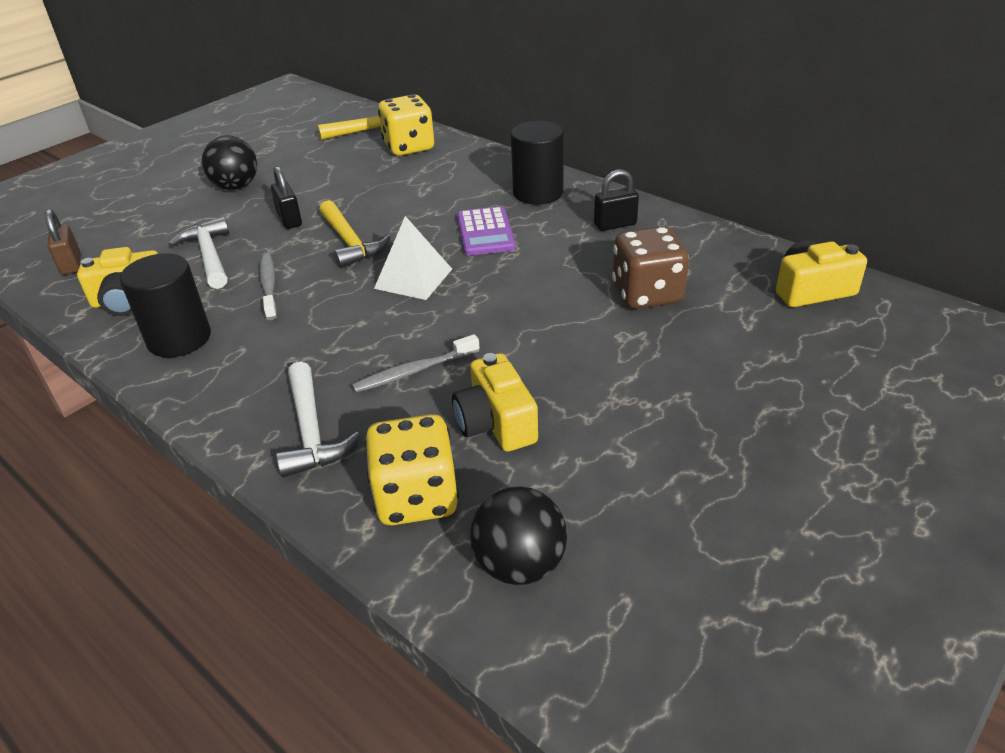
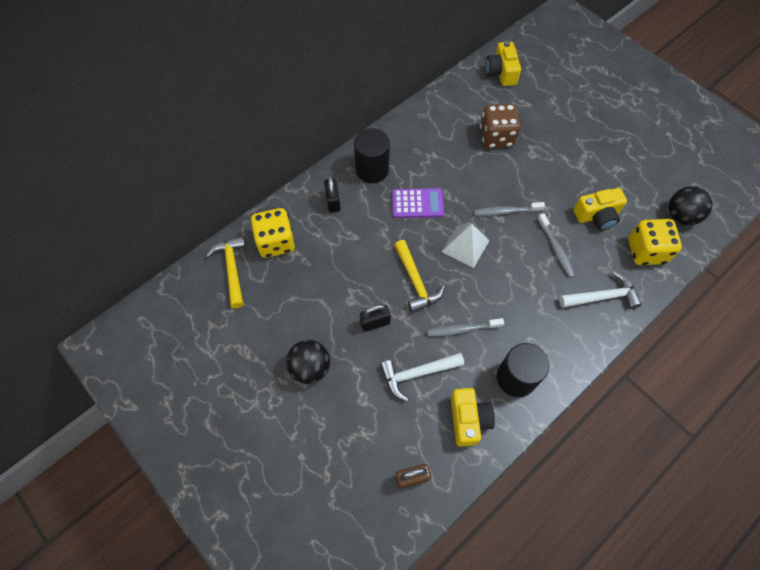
camera: 85 degrees left, 25 degrees up
(350, 243) = (416, 282): yellow hammer -> yellow hammer turned 90 degrees clockwise
(486, 313) = (506, 211): none -> grey toothbrush
(615, 224) = (421, 137): black padlock -> black padlock (333, 201)

